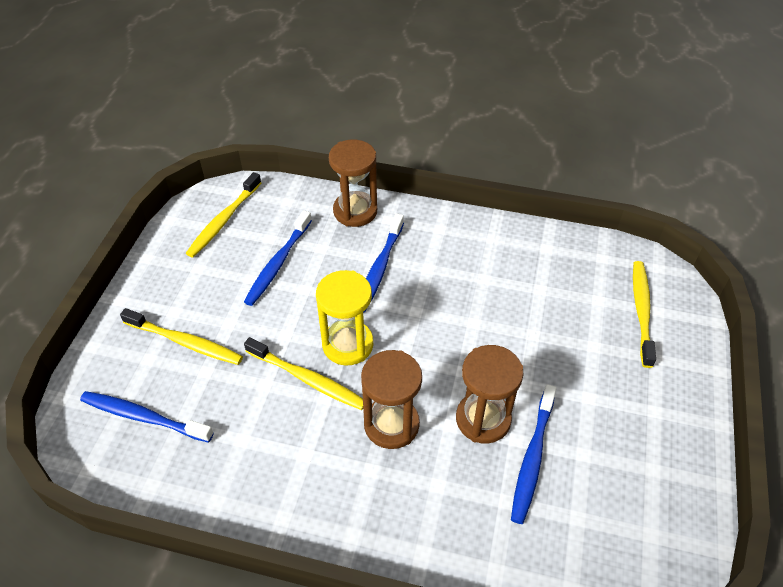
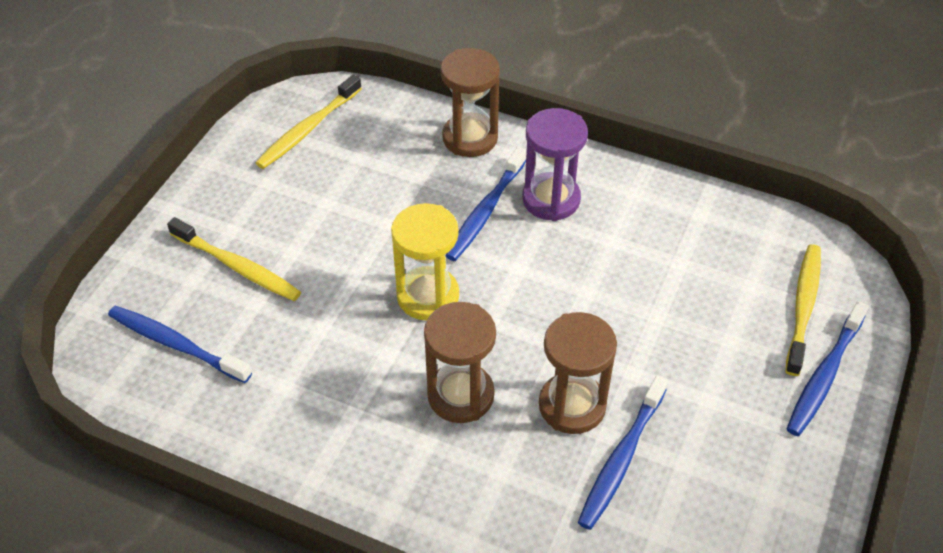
camera: 10 degrees right, 0 degrees up
(278, 263) = (364, 189): blue toothbrush -> blue toothbrush (824, 375)
(307, 379) = (372, 329): yellow toothbrush -> none
(429, 252) = (551, 199): none -> purple hourglass

